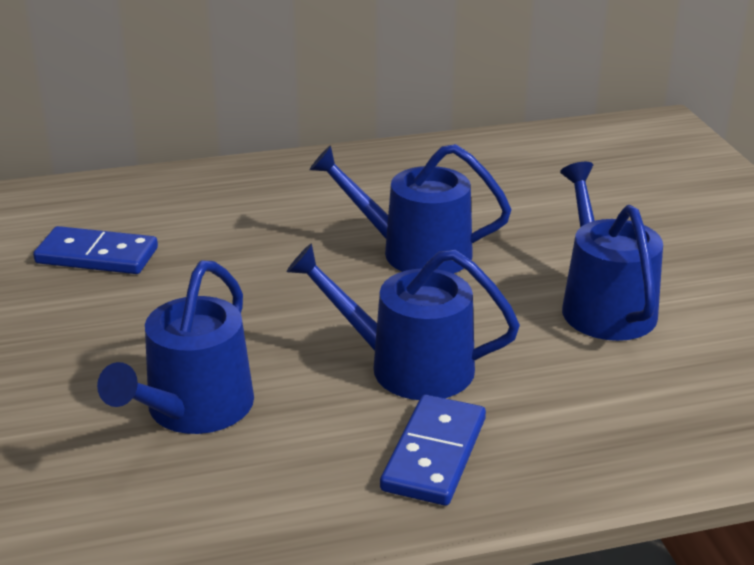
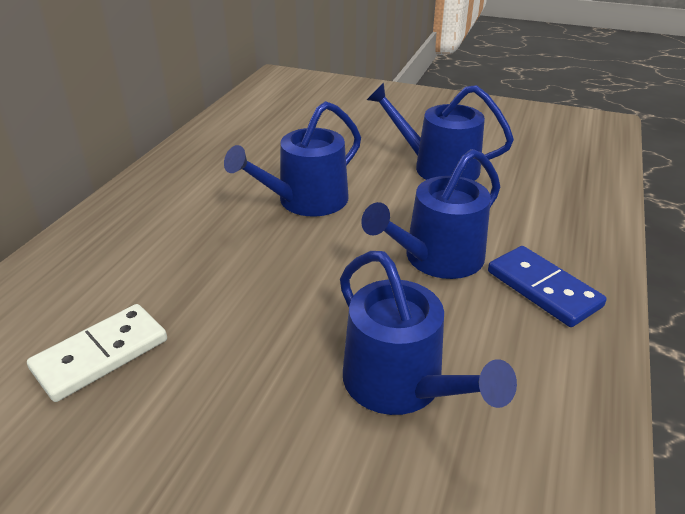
camera: 55 degrees left, 5 degrees up
(97, 255) = (101, 354): blue domino -> white domino

